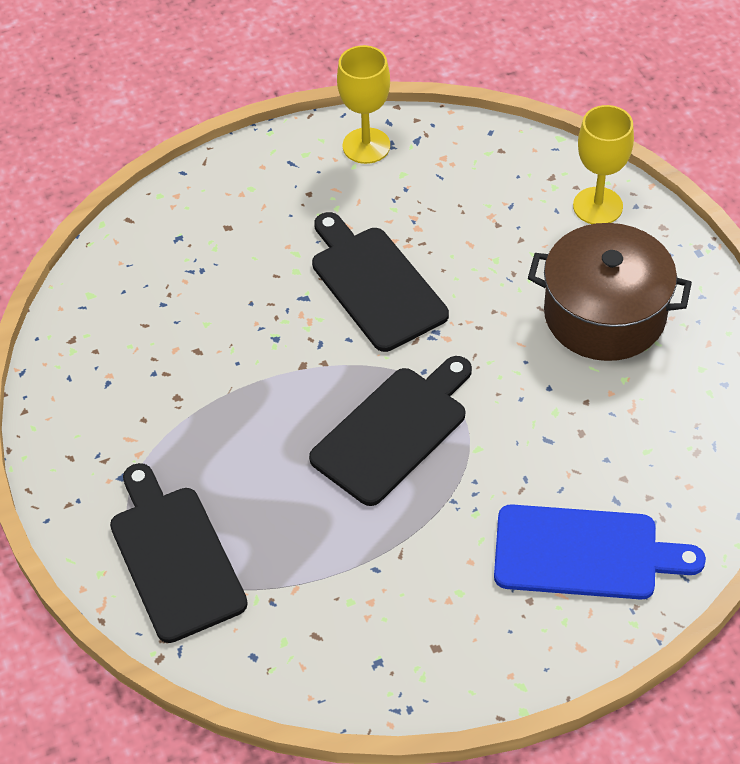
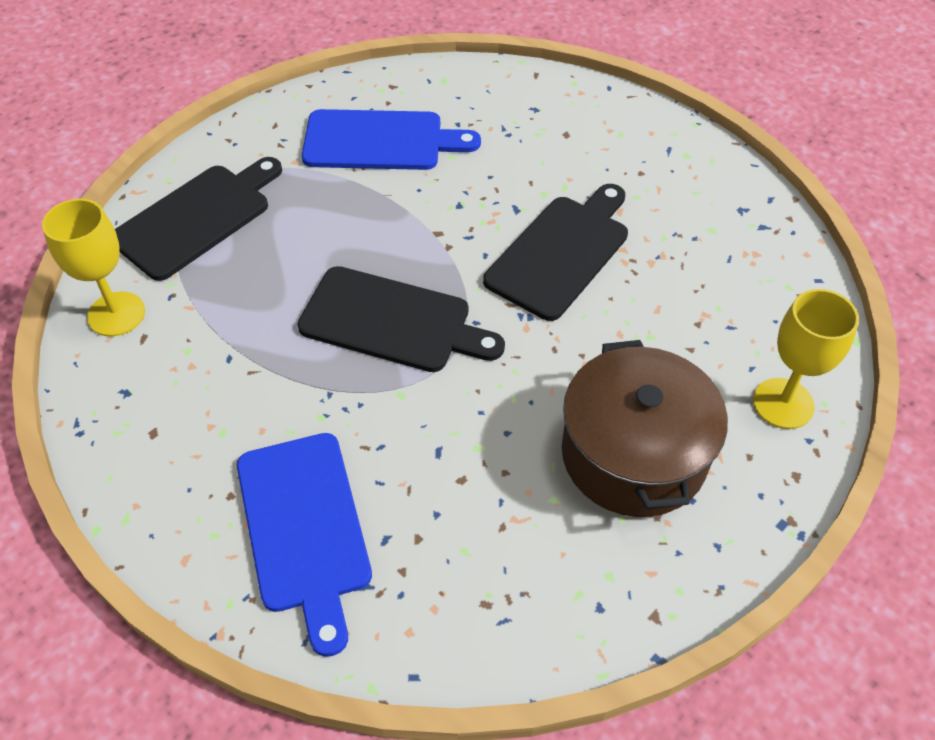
camera: 65 degrees right, 0 degrees up
(151, 373) = (380, 141): none -> blue cutting board
(366, 146) = (727, 192): yellow goblet -> yellow goblet (116, 314)

